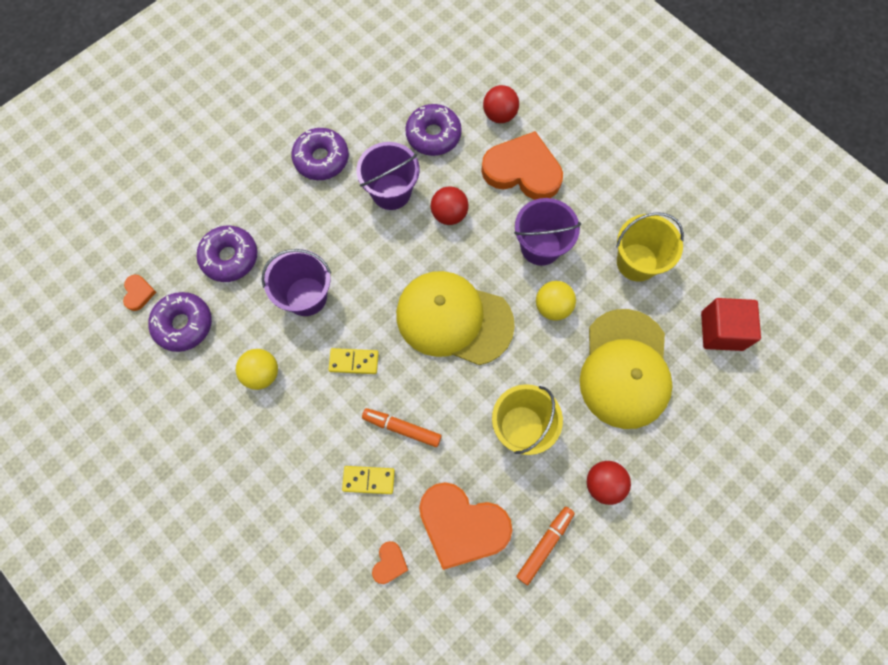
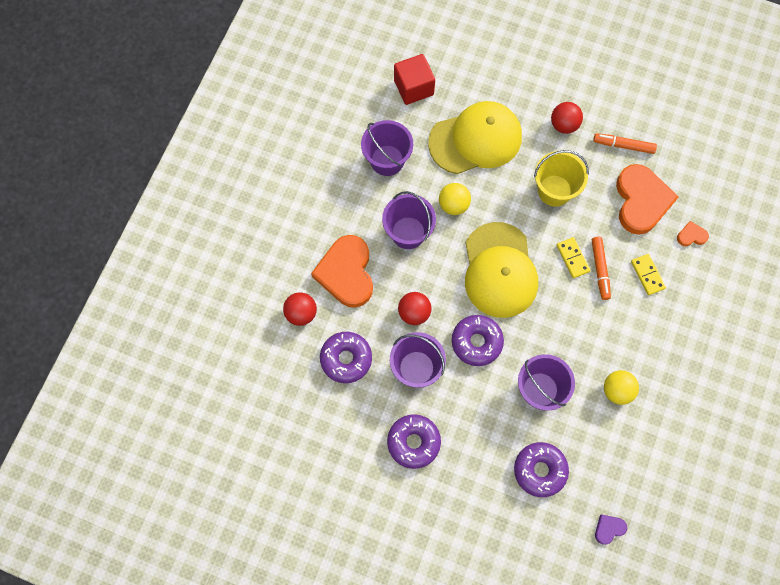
camera: 115 degrees left, 0 degrees up
(138, 293) = (609, 529): orange heart -> purple heart
(183, 324) = (613, 475): purple donut -> purple donut (476, 342)
(354, 362) = (571, 327): yellow domino -> yellow domino (573, 258)
(637, 262) = (387, 160): yellow bucket -> purple bucket

